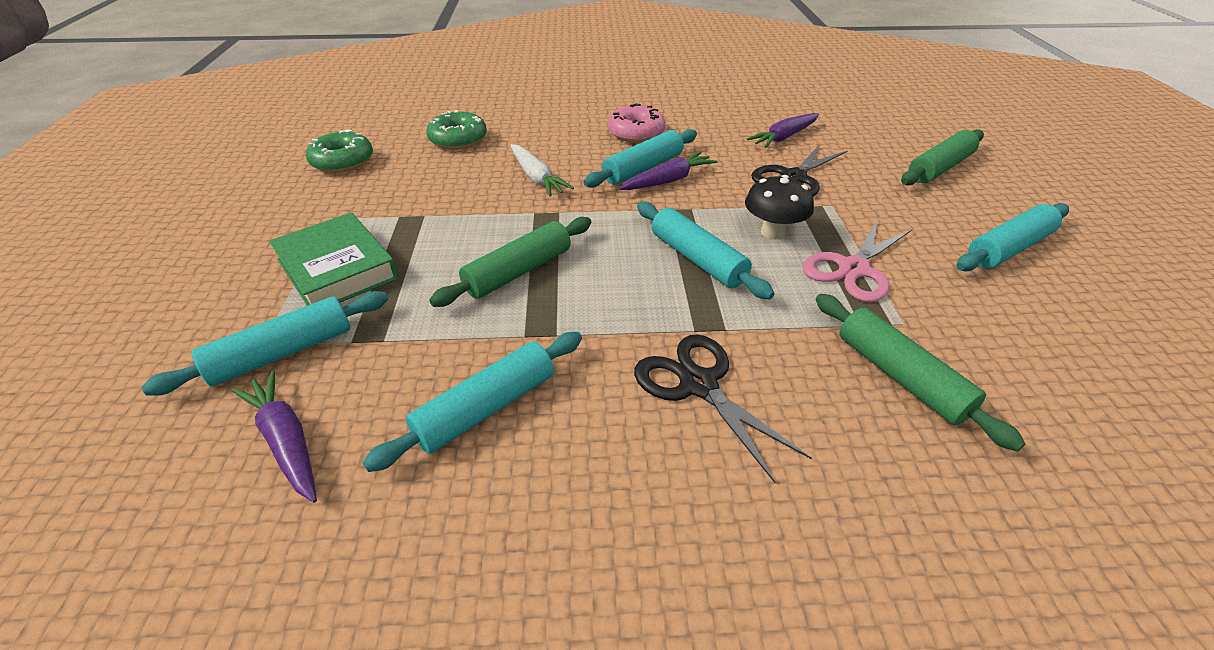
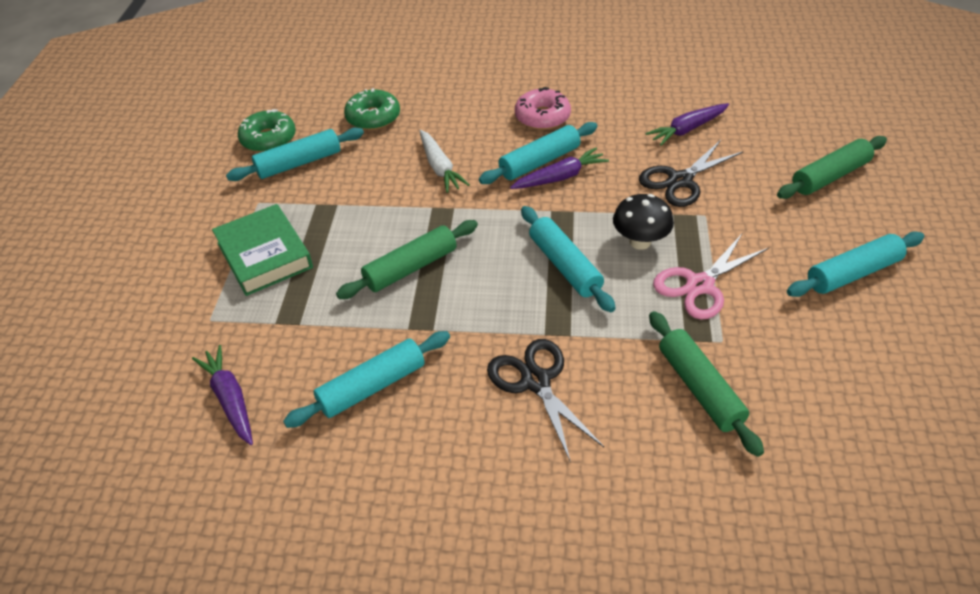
camera: 10 degrees right, 5 degrees up
(282, 353) = (224, 328): turquoise rolling pin -> turquoise rolling pin (299, 163)

